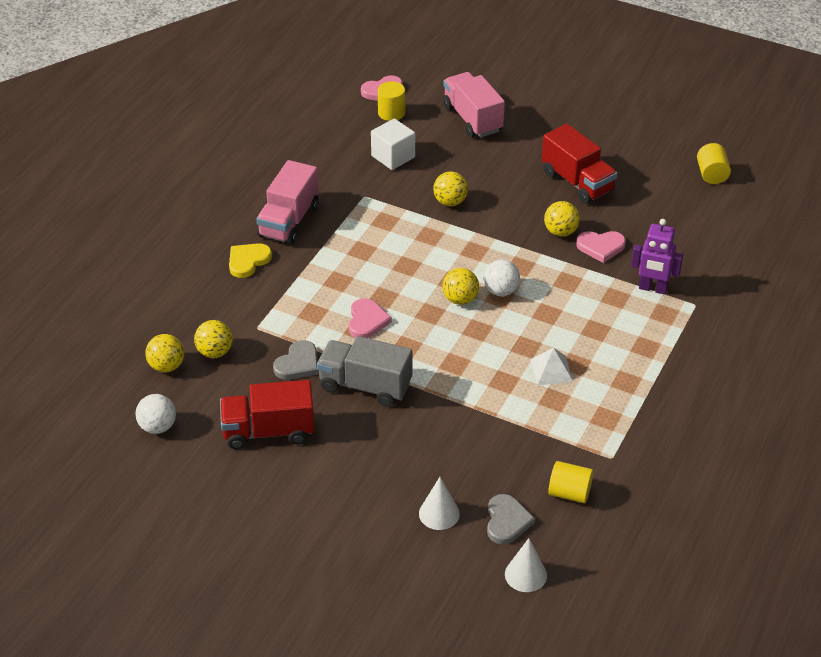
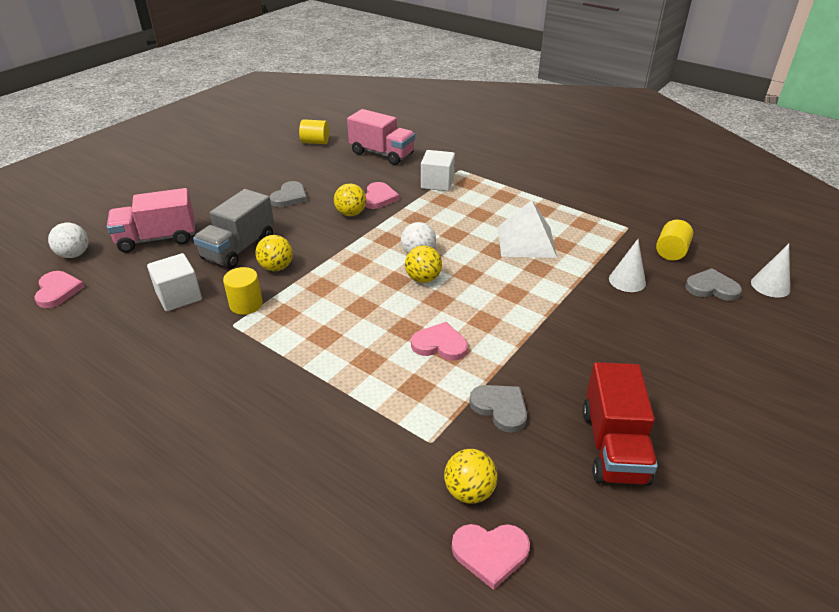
camera: 80 degrees left, 5 degrees down
(158, 427) = (613, 573): white ball -> white ball (74, 254)
(166, 366) = (490, 553): yellow ball -> pink heart
(248, 261) = (301, 440): yellow heart -> none
(289, 221) = (242, 393): pink truck -> pink truck (382, 154)
(365, 386) = (540, 357): grey truck -> grey truck (239, 248)
(391, 113) = (102, 289): yellow cylinder -> yellow cylinder (246, 304)
(439, 513) = (712, 326): white cone -> white cone (627, 281)
(551, 370) = (526, 241): white pyramid -> white pyramid, size x1.66
(577, 182) = (289, 197): red truck -> grey heart
(653, 288) = (437, 183): purple robot -> white cube

